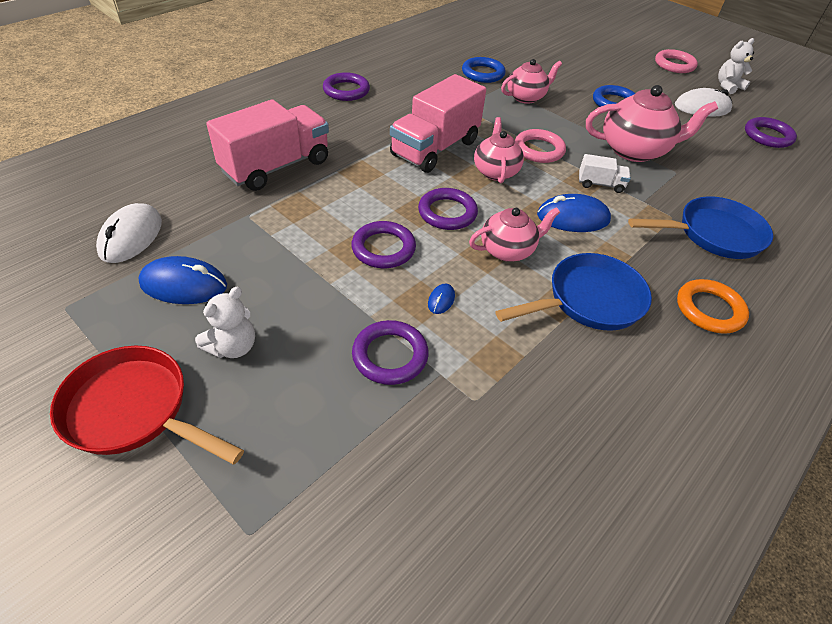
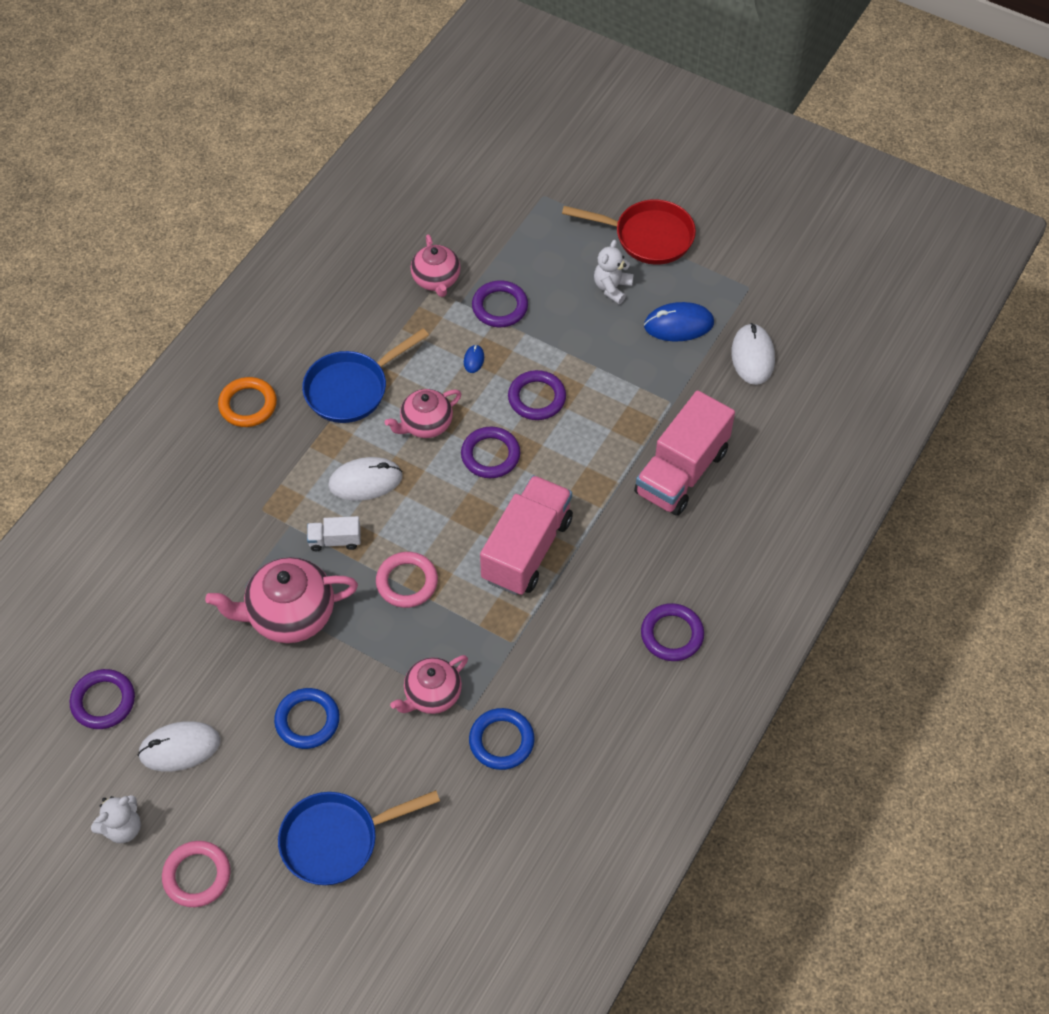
camera: 170 degrees right, 10 degrees up
(495, 171) = (452, 529): pink teapot -> pink teapot (436, 280)
(573, 218) = (365, 481): blue mouse -> white mouse
(713, 234) = (223, 496): blue pan -> blue pan (337, 840)

